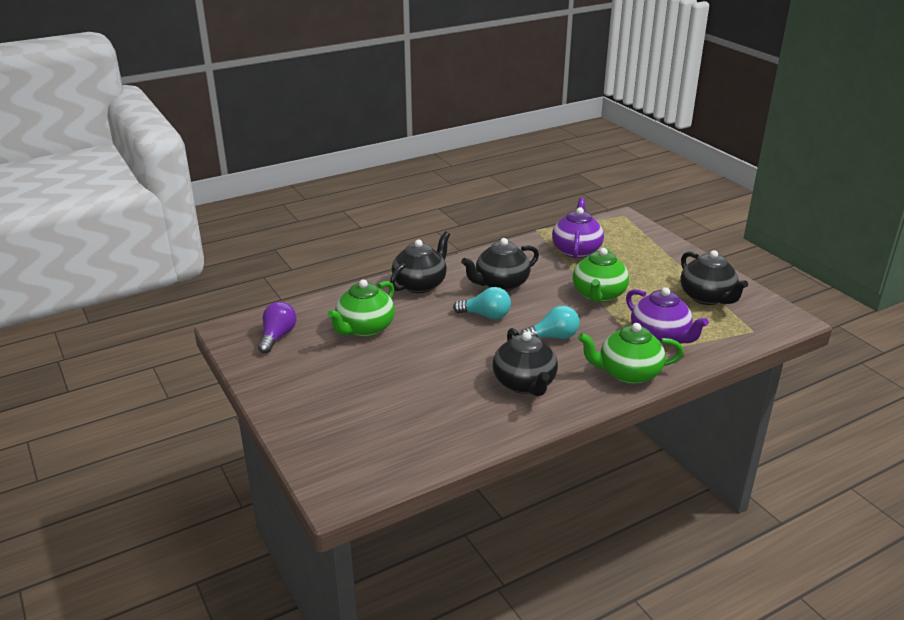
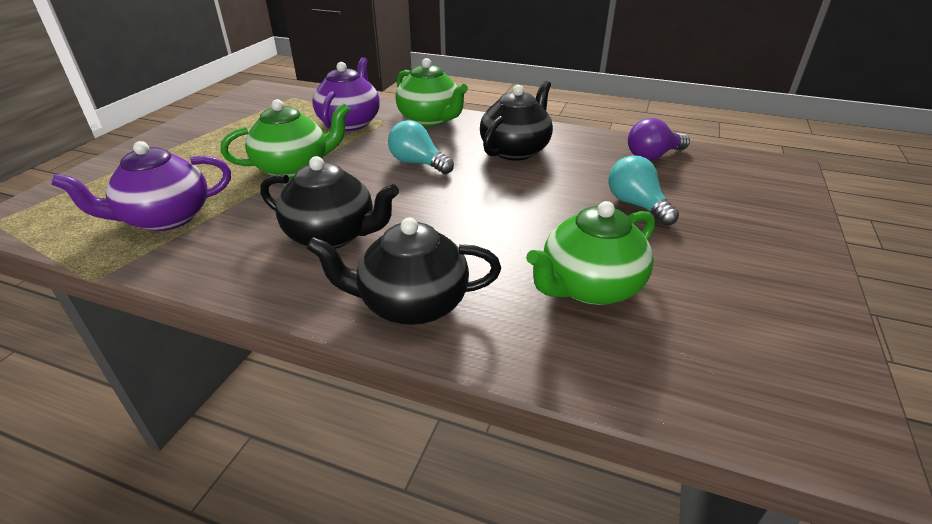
camera: 130 degrees left, 5 degrees up
(277, 336) = (744, 361): purple light bulb -> purple light bulb (653, 156)
(364, 328) = (589, 287): green teapot -> green teapot turned 150 degrees clockwise
(486, 315) = (427, 213): turquoise light bulb -> turquoise light bulb (636, 205)
(707, 297) = (244, 122): black teapot -> none

